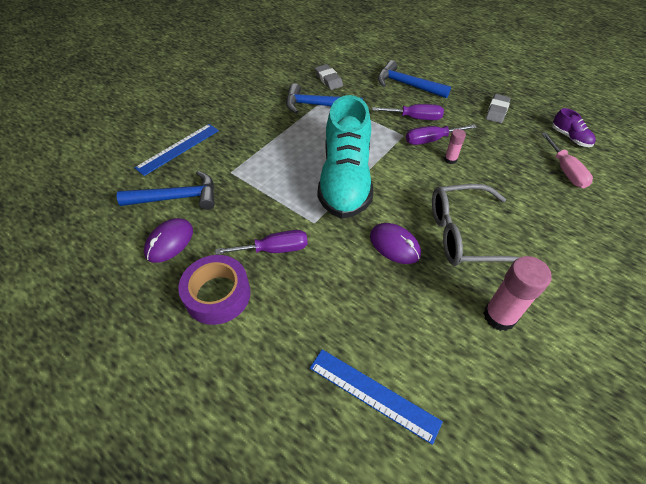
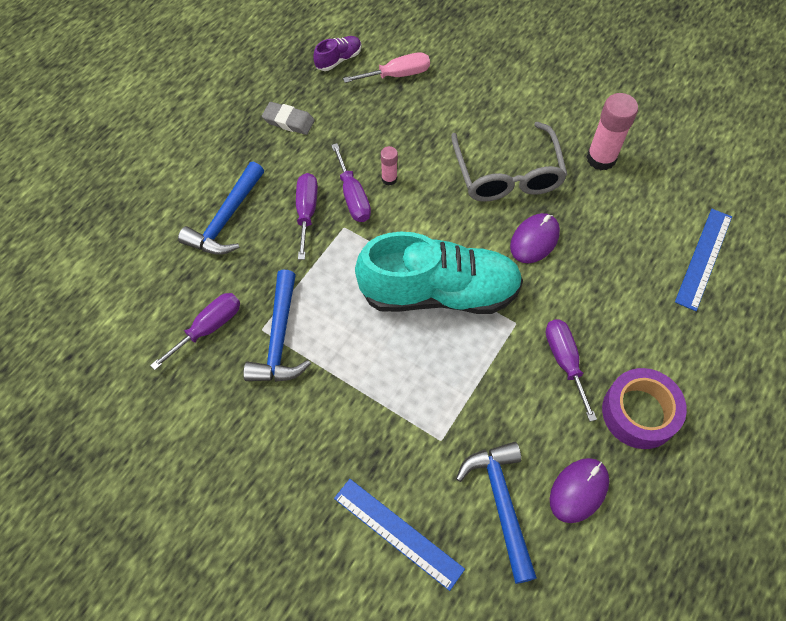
camera: 95 degrees left, 10 degrees up
(169, 242) = (578, 490): purple mouse -> purple mouse turned 75 degrees counterclockwise
(328, 80) = (208, 328): grey eraser -> purple screwdriver

